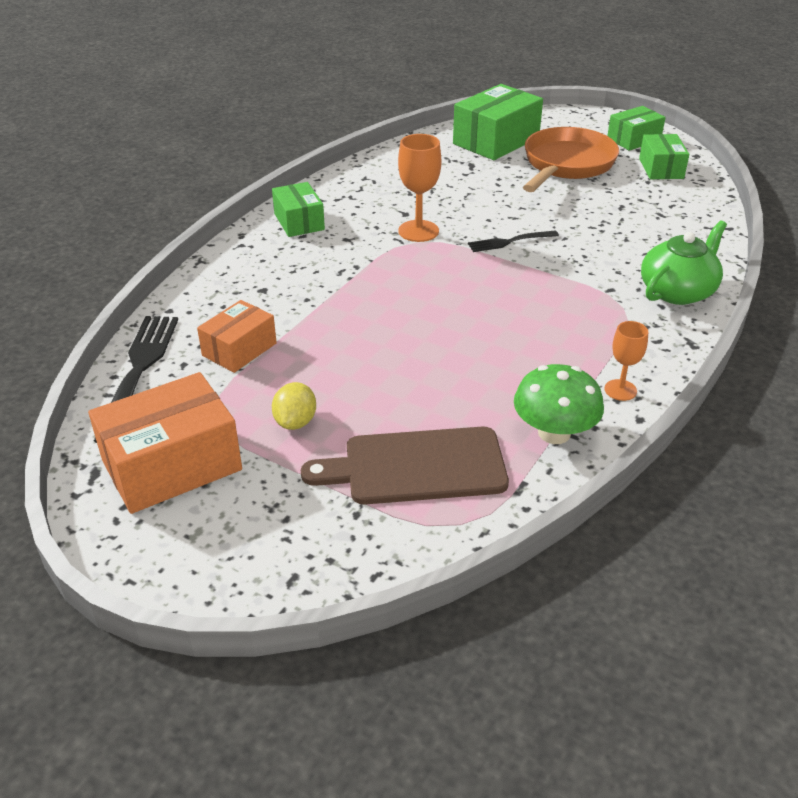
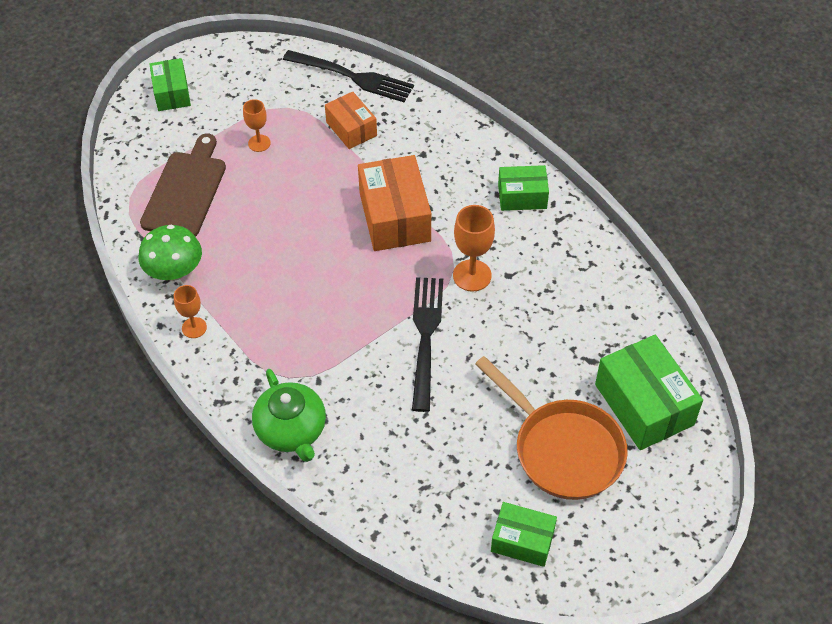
camera: 110 degrees right, 15 degrees up
(172, 465) = (251, 82): orange box -> orange box (394, 217)
(295, 422) = (259, 143): yellow lemon -> orange goblet
(510, 242) = (425, 337): black fork -> black fork, size x1.78
(633, 139) = (606, 550): green box -> green box (172, 93)

